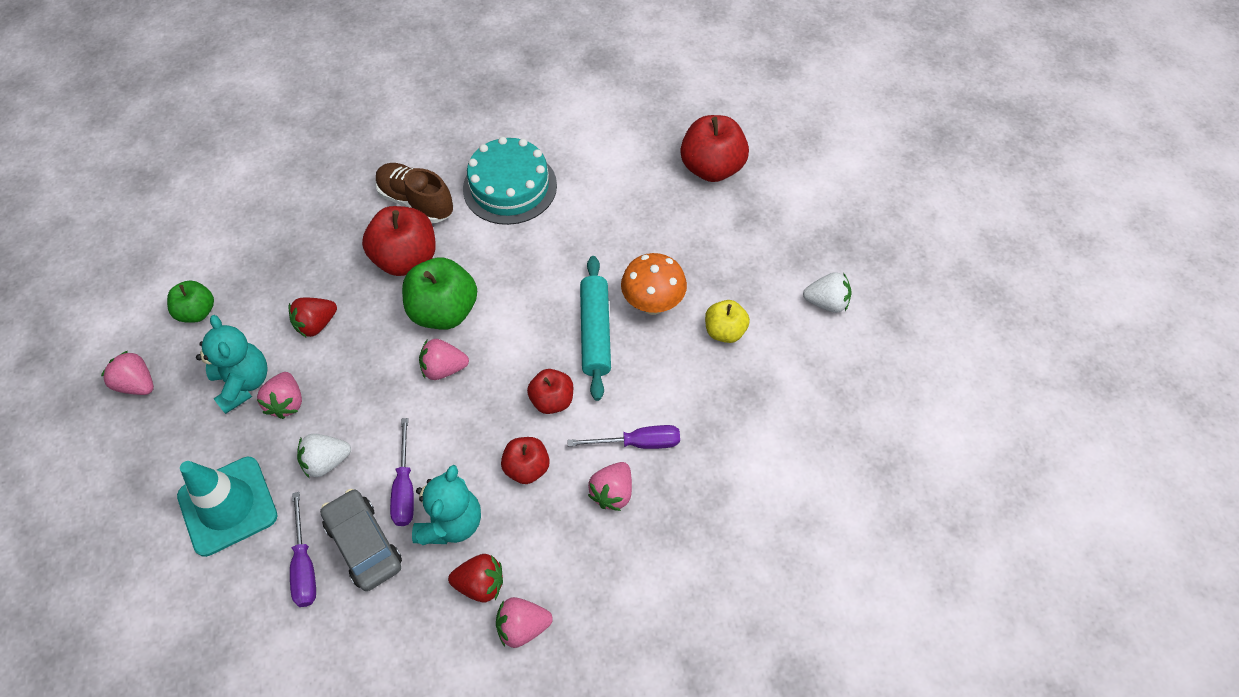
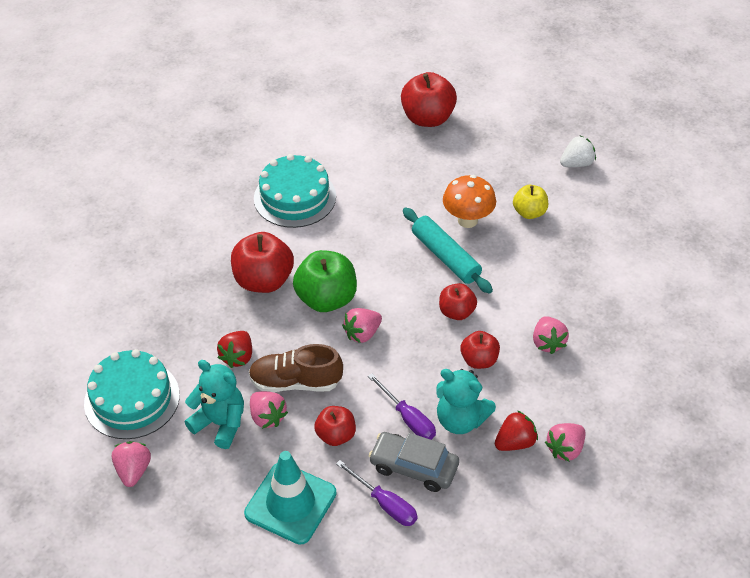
camera: 35 degrees left, 10 degrees down
(137, 384) = (133, 470): pink strawberry -> pink strawberry turned 90 degrees clockwise
(197, 312) = (132, 399): green apple -> turquoise cake
(326, 462) = (336, 435): white strawberry -> red apple
(416, 202) = (233, 241): brown shoe -> brown shoe (295, 382)
(451, 522) = (460, 420): turquoise teddy bear -> turquoise teddy bear turned 135 degrees clockwise
(638, 443) = (536, 306): purple screwdriver -> none

